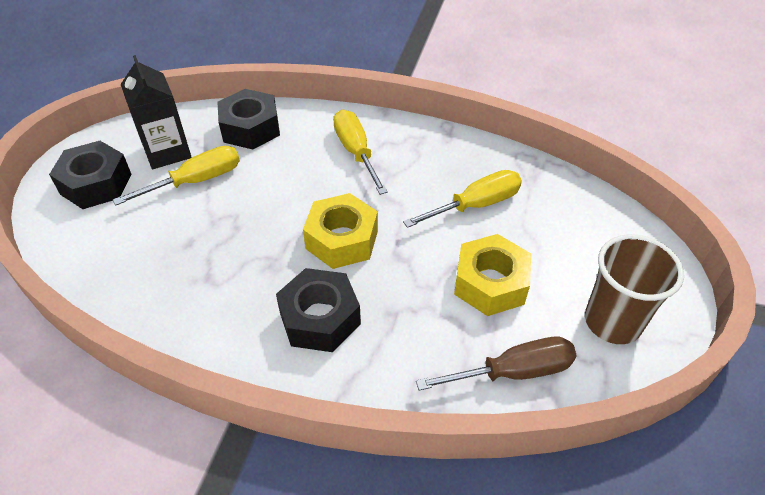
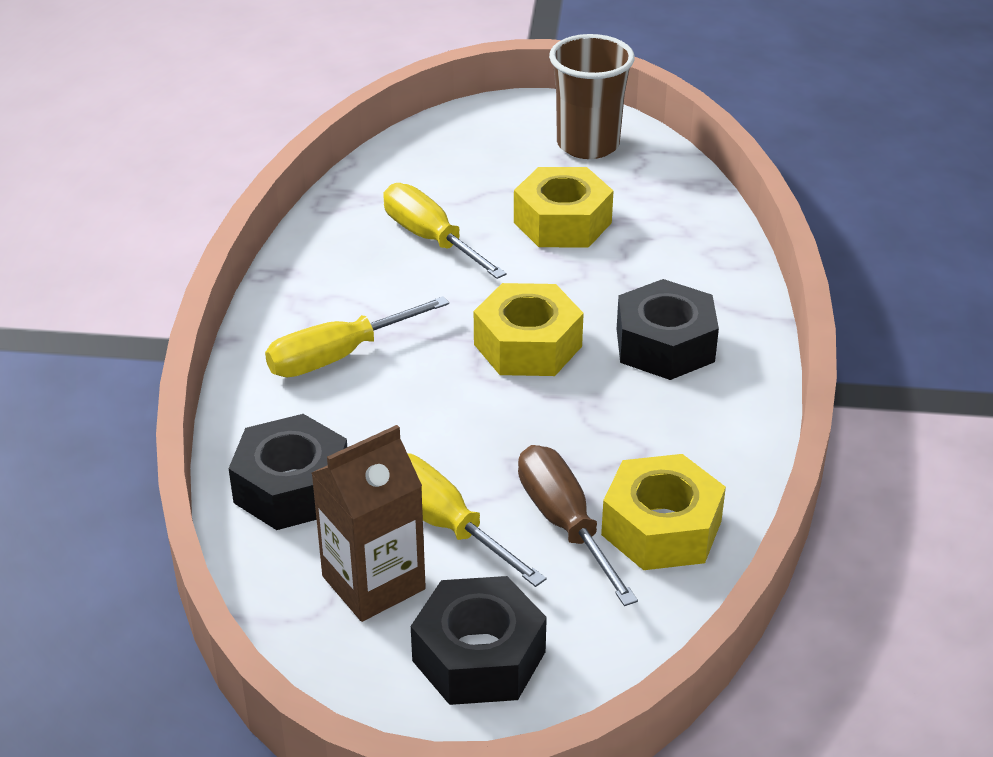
camera: 100 degrees left, 10 degrees down
(142, 277) = (661, 528): none -> yellow nut
(167, 152) = (373, 583): black carton -> brown carton
(512, 372) = (679, 204): brown screwdriver -> brown screwdriver (565, 524)

